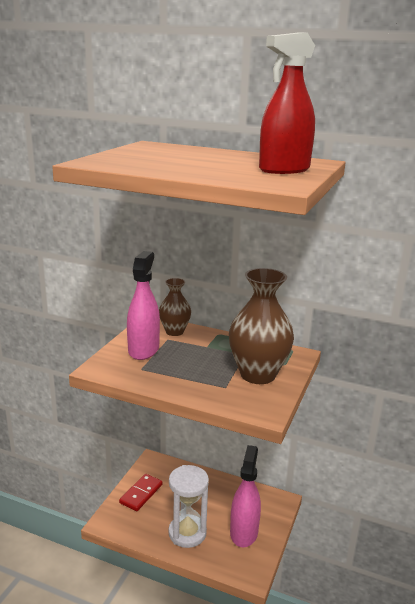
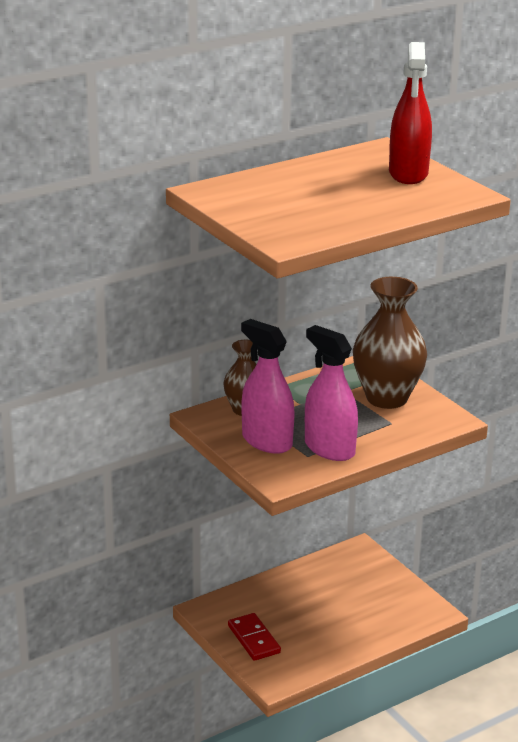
camera: 55 degrees left, 5 degrees up
(187, 533) = (346, 630): white hourglass -> none
(244, 532) = (380, 593): pink spray bottle -> pink spray bottle (329, 448)

